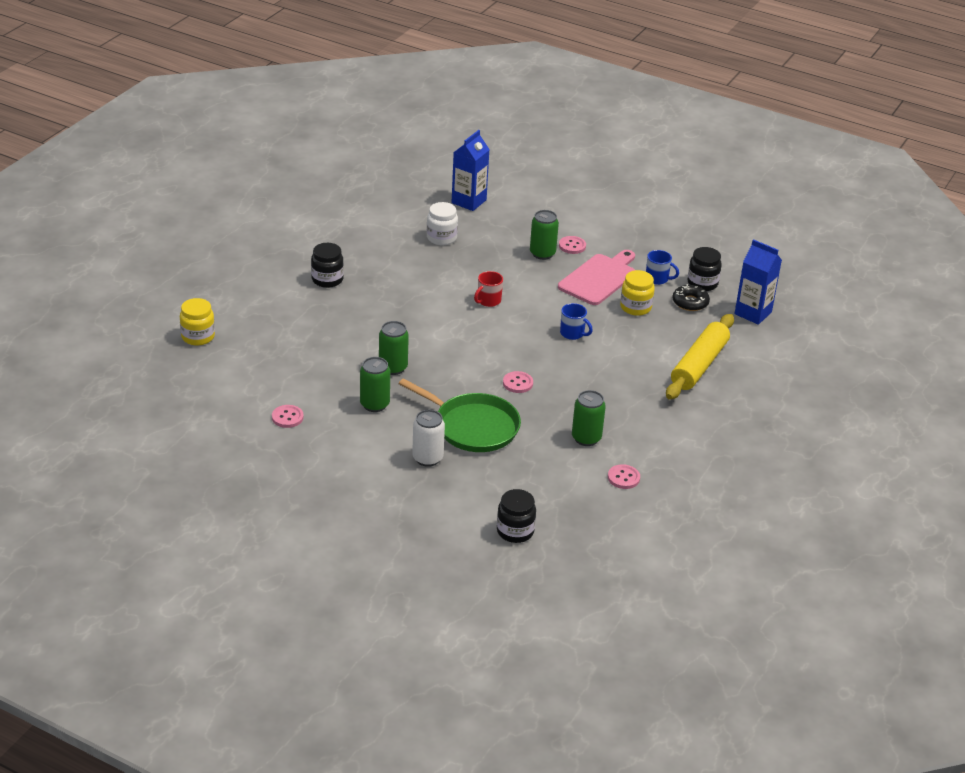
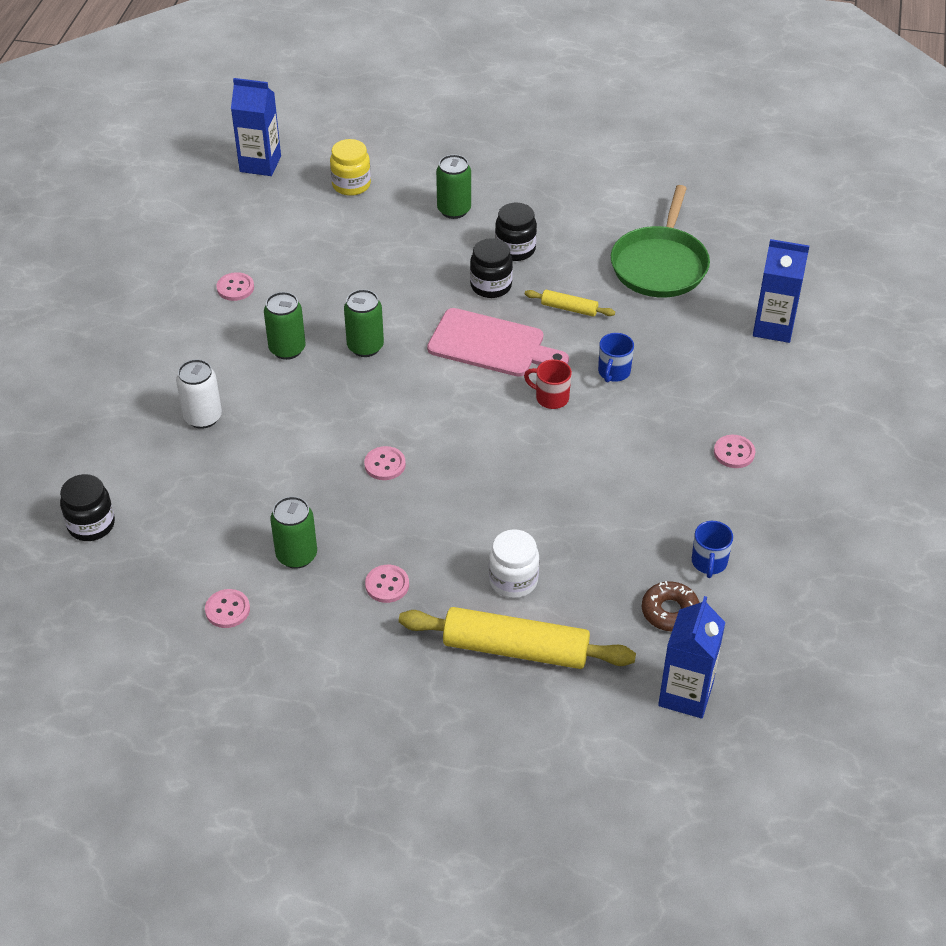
camera: 75 degrees right, 10 degrees up
(135, 377) = (260, 164): none -> blue carton
(404, 272) = (569, 308): none -> yellow rolling pin
(441, 238) = (668, 322): white jar -> white jar (513, 580)
(473, 426) = (278, 443): green pan -> green pan (660, 265)
(542, 253) = (694, 426): green can -> green can (454, 210)
(573, 333) = (521, 496): blue mug -> blue mug (613, 372)
(599, 278) = (670, 497): pink cutting board -> pink cutting board (491, 344)
(628, 404) = (387, 585): none -> pink button
(635, 307) = (621, 551): yellow jar -> none
(690, 302) = (670, 612): black donut -> brown donut
(702, 283) = (729, 618): black jar -> black jar (491, 286)

